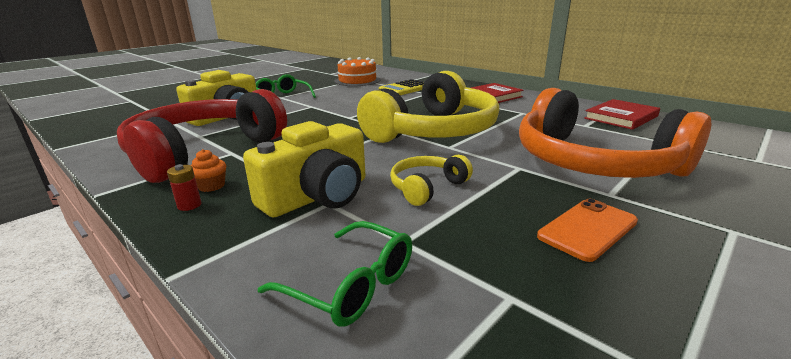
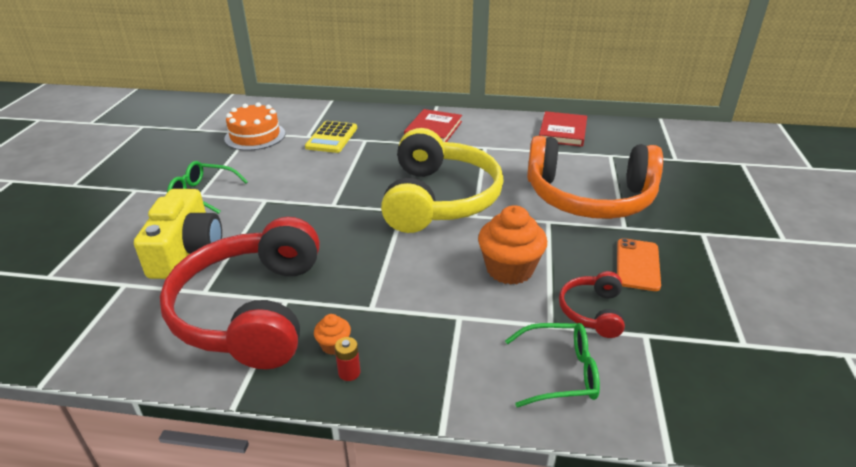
camera: 35 degrees left, 10 degrees up
(317, 196) = (441, 314): yellow camera -> none
(427, 187) = (509, 269): yellow headphones -> orange cupcake
(469, 248) = (592, 311): none -> red headphones

